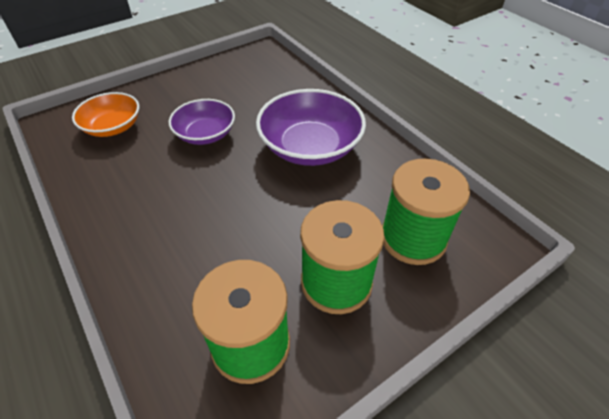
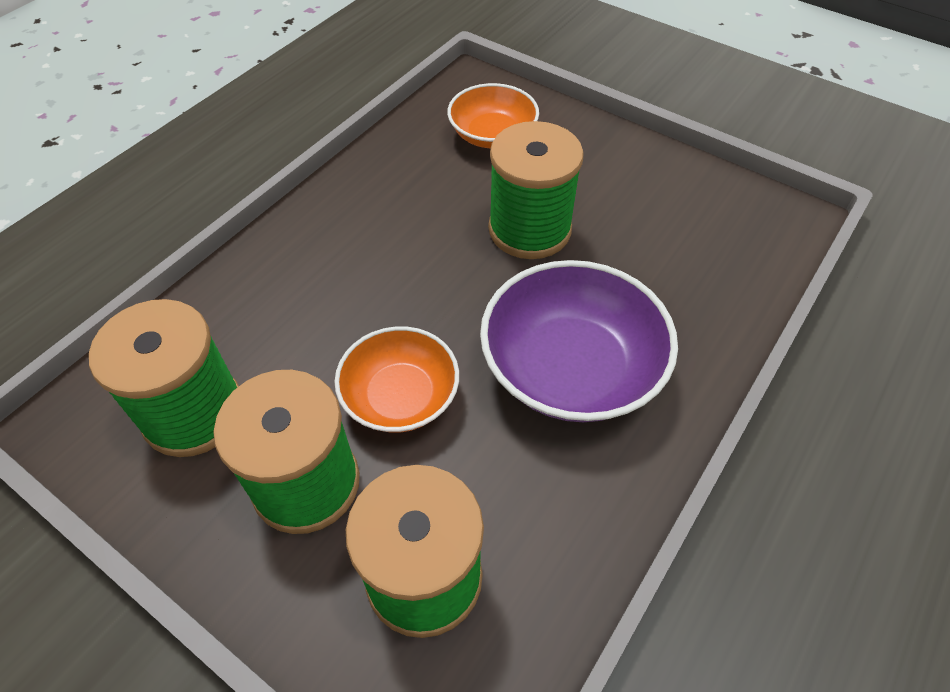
camera: 70 degrees right, 5 degrees up
(205, 134) = (529, 229): purple bowl -> green spool
(294, 221) = (400, 396): none -> orange bowl

